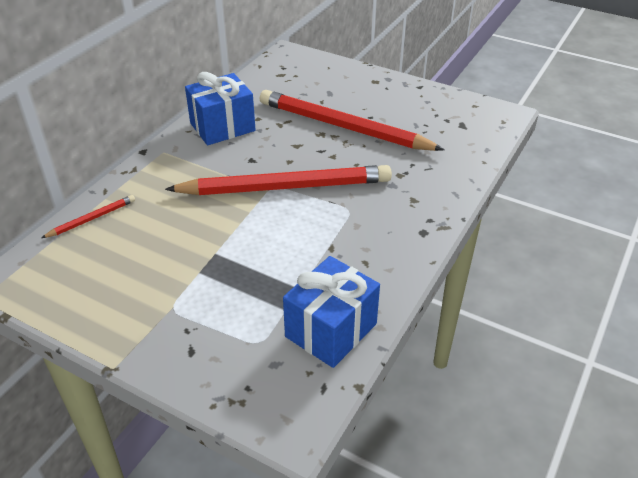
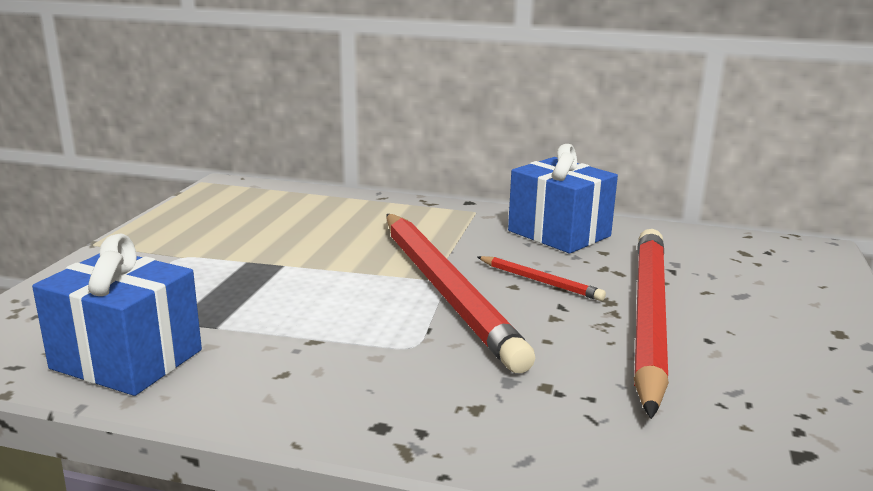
camera: 75 degrees right, 20 degrees down
(92, 219) = (330, 199): red pencil -> red pencil (540, 281)

